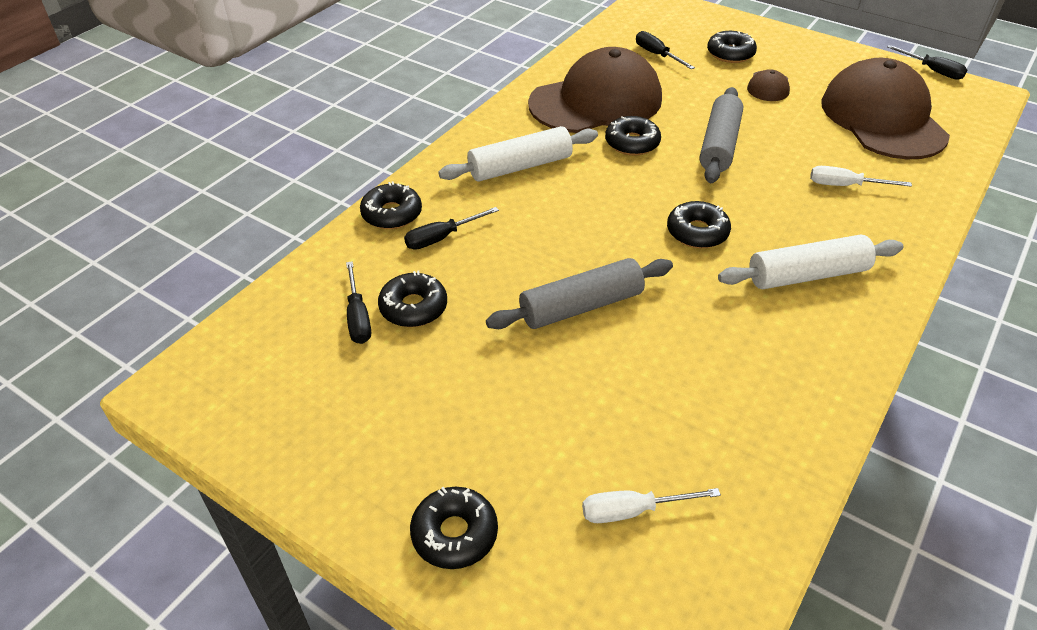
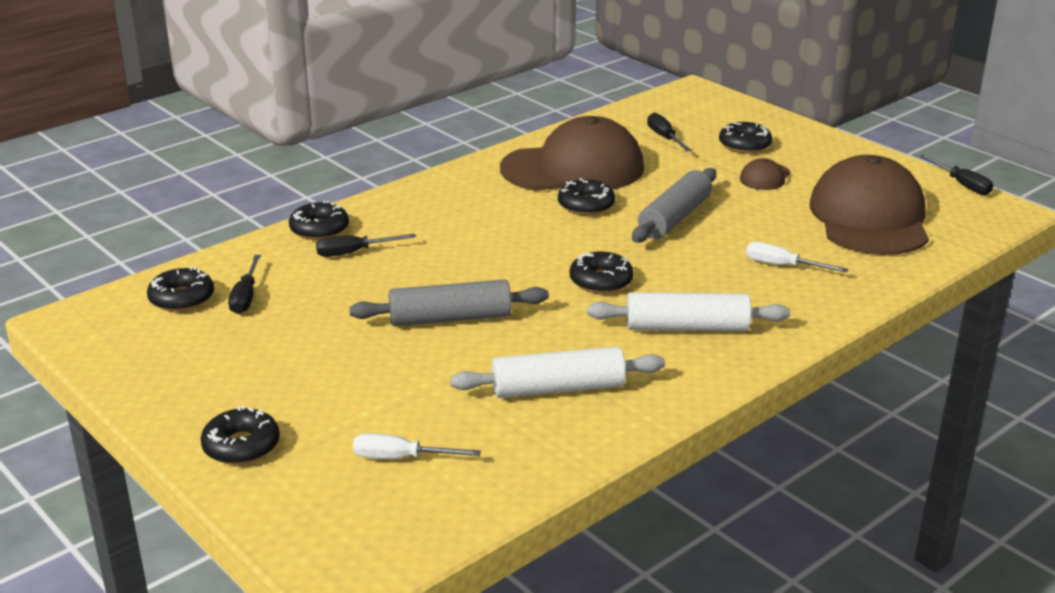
camera: 15 degrees right, 15 degrees down
(413, 307) = (298, 297): black donut -> black donut (182, 298)
(520, 166) = (462, 210): white rolling pin -> white rolling pin (558, 388)

